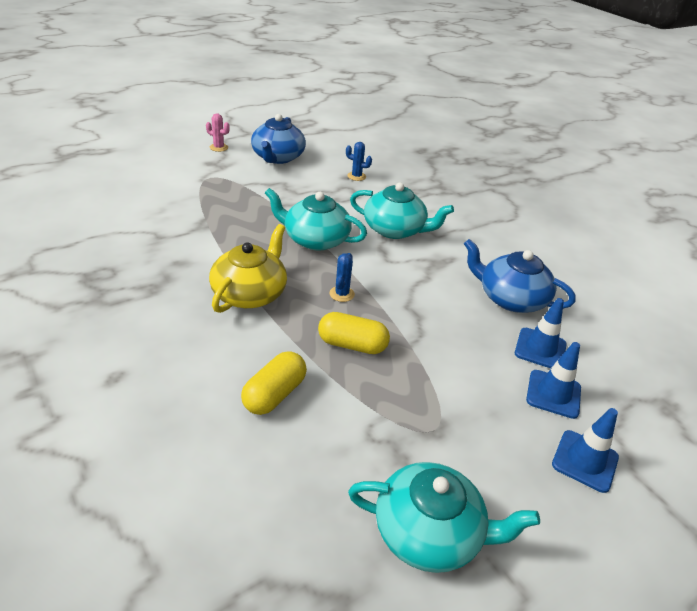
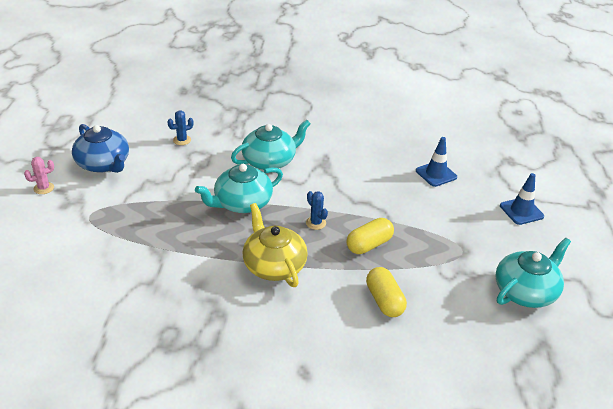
camera: 50 degrees left, 0 degrees up
(510, 298) = (386, 157): blue teapot -> none
(553, 394) = (472, 192): blue traffic cone -> none

